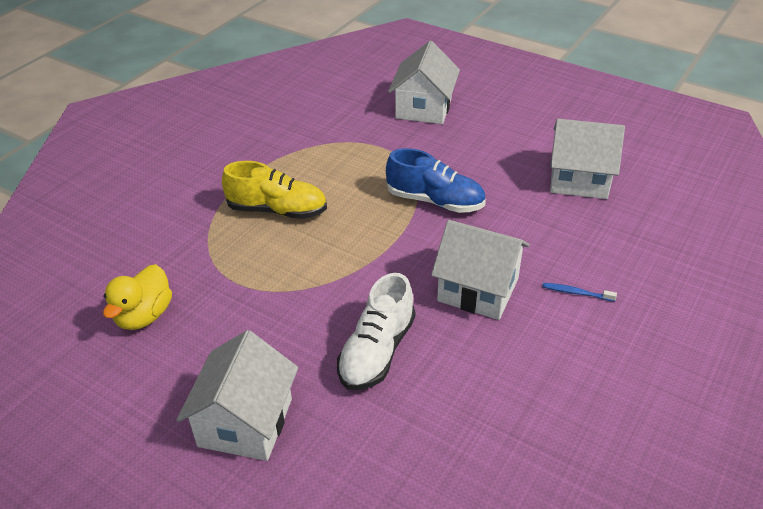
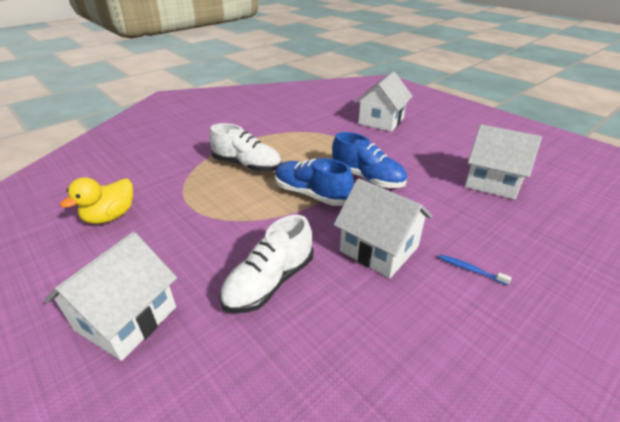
camera: 15 degrees right, 5 degrees down
(277, 210) = (247, 165): yellow shoe -> white shoe
(377, 236) = (311, 194): none -> blue shoe

